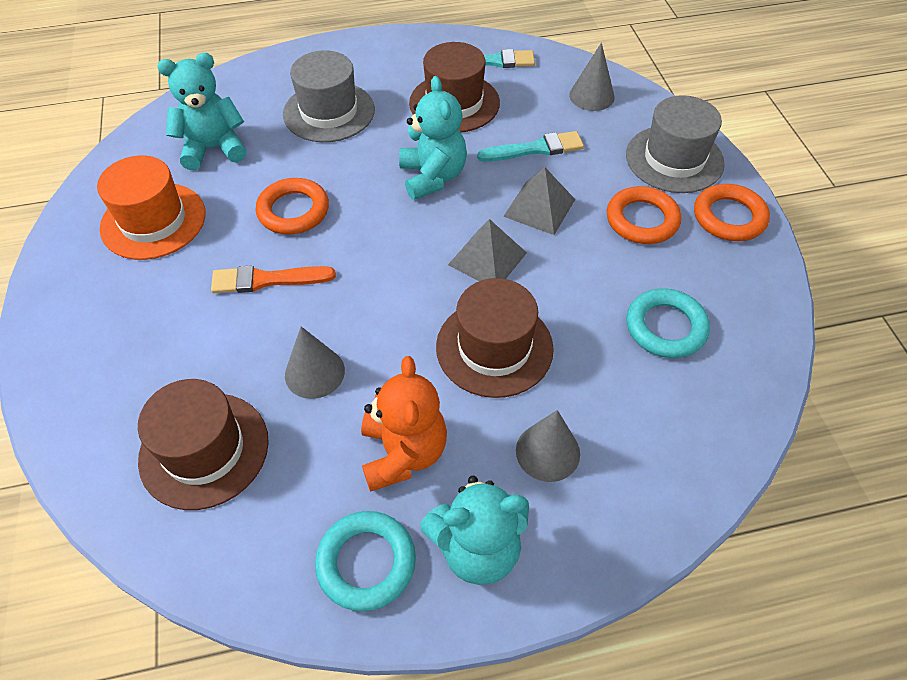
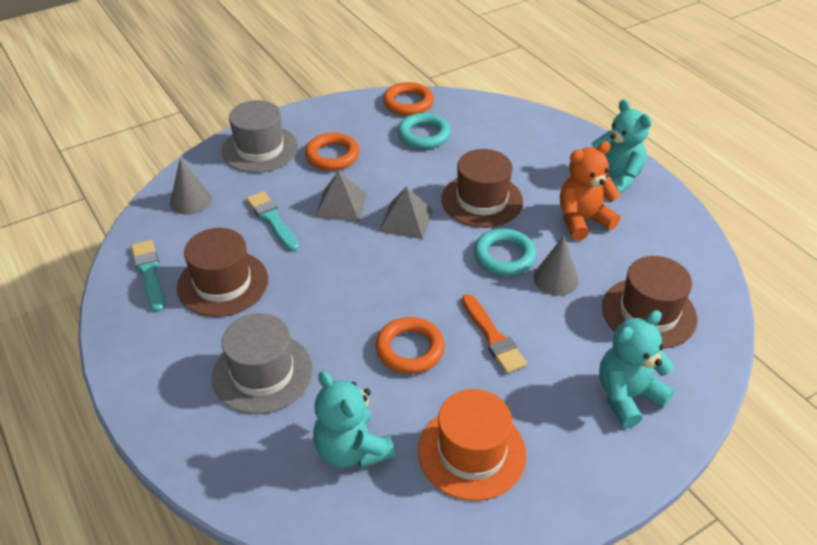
camera: 110 degrees left, 10 degrees down
(366, 562) = (655, 216): turquoise ring -> turquoise ring (504, 256)
(433, 177) = (330, 271): turquoise teddy bear -> turquoise teddy bear (627, 396)
(547, 452) = (540, 165): grey cone -> none
(729, 217) = (313, 120): orange ring -> orange ring (408, 103)

